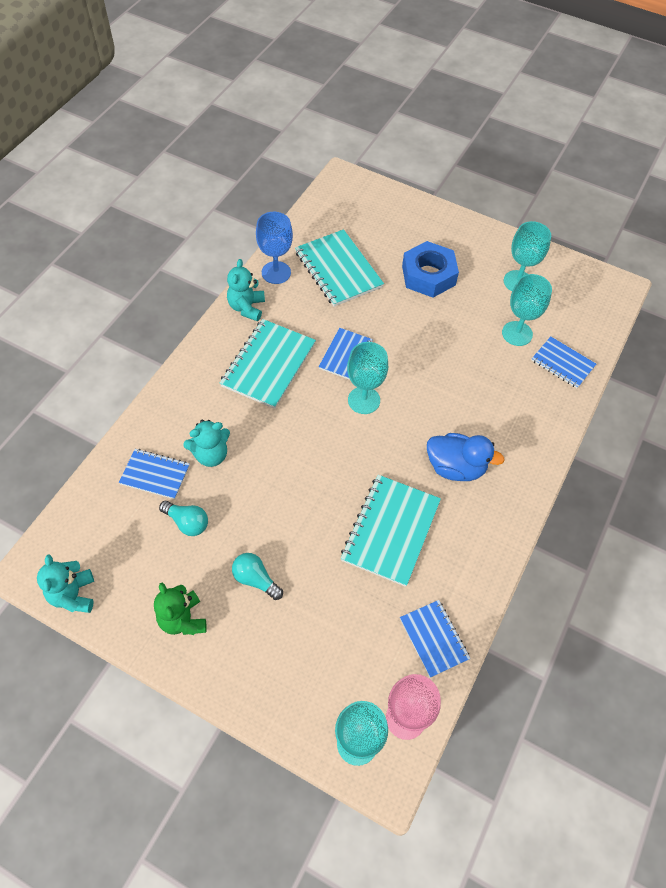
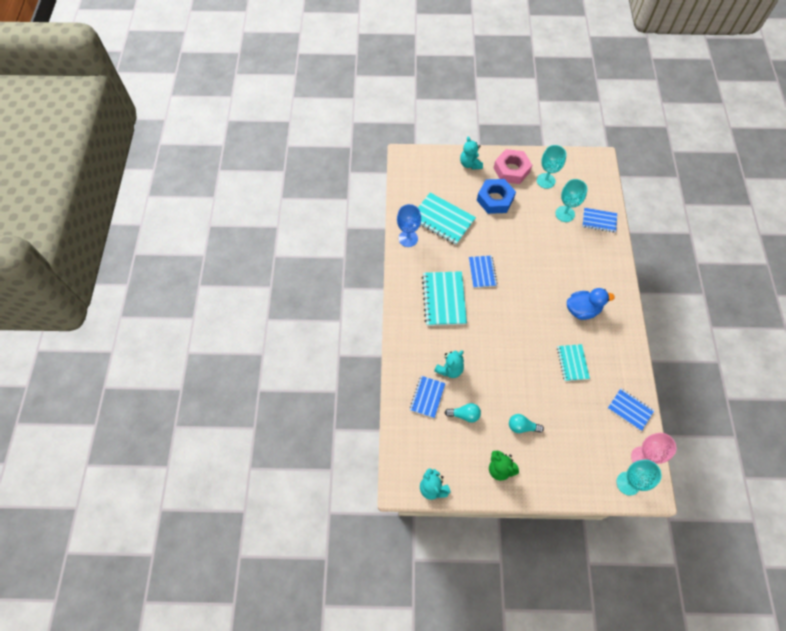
camera: 25 degrees left, 5 degrees up
(155, 475) = (427, 397): blue notebook -> blue notebook turned 60 degrees counterclockwise
(246, 307) = (406, 269): turquoise teddy bear -> turquoise teddy bear (470, 164)
(364, 400) = (510, 295): turquoise goblet -> none
(391, 531) = (572, 363): turquoise notebook -> turquoise notebook, size x0.61
(477, 249) = (511, 170): none -> pink nut

